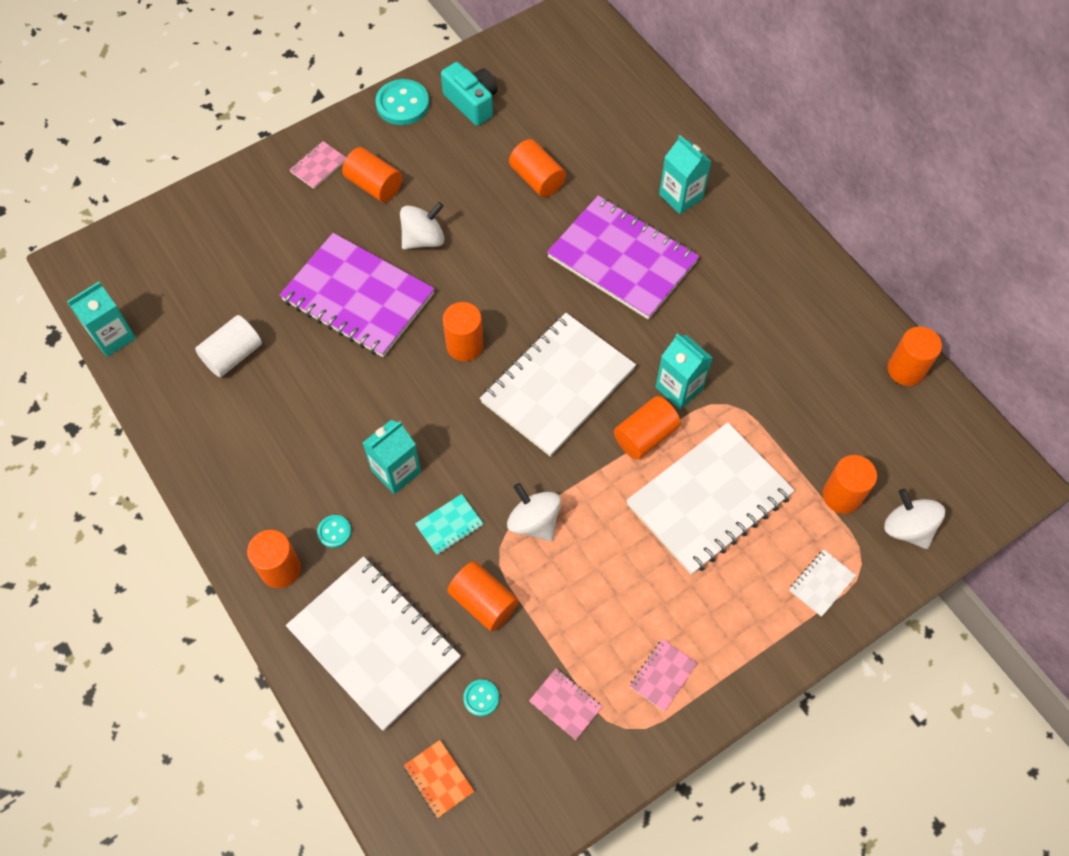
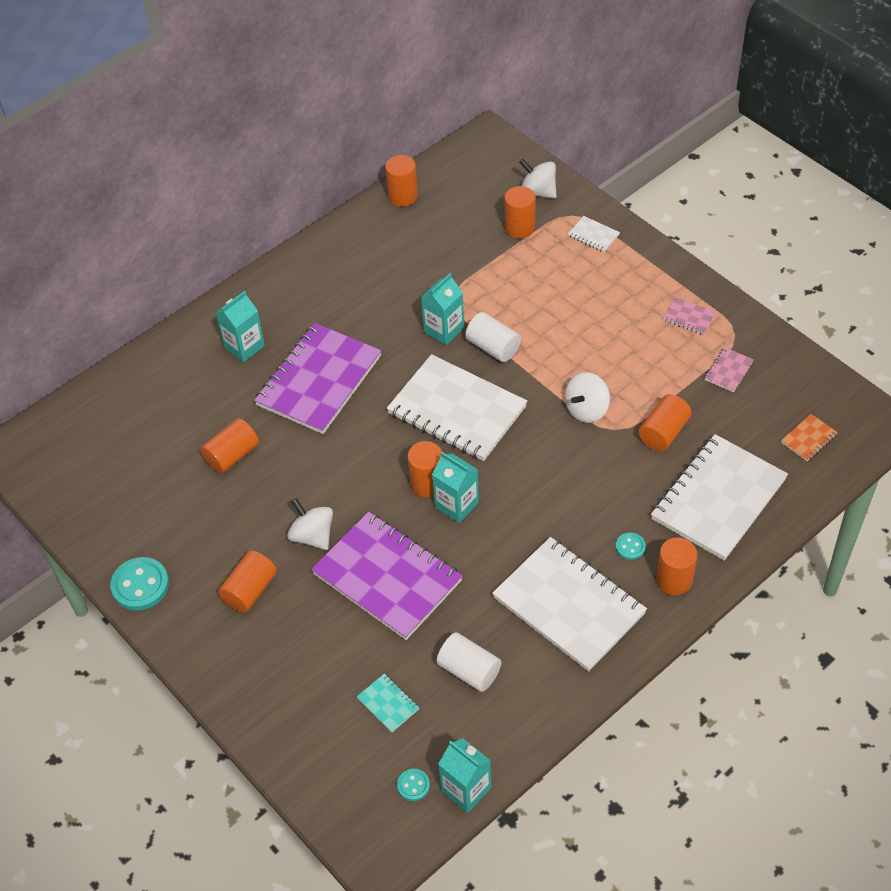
camera: 95 degrees left, 10 degrees down
(318, 166) = (228, 646): pink notebook -> none
(358, 297) = (387, 577): purple notebook -> purple notebook turned 75 degrees counterclockwise
(396, 471) = (563, 512): turquoise carton -> turquoise carton (456, 505)
(449, 525) = (603, 466): turquoise notebook -> turquoise notebook (388, 704)
(472, 103) = (137, 523): turquoise camera -> none
(481, 698) = (740, 422): turquoise button -> turquoise button (413, 785)
(645, 436) = (493, 347): orange cylinder -> white cylinder
(709, 500) = (541, 303): white notebook -> white notebook (569, 605)
(907, 528) = (538, 192): white spinning top -> white spinning top turned 75 degrees clockwise

